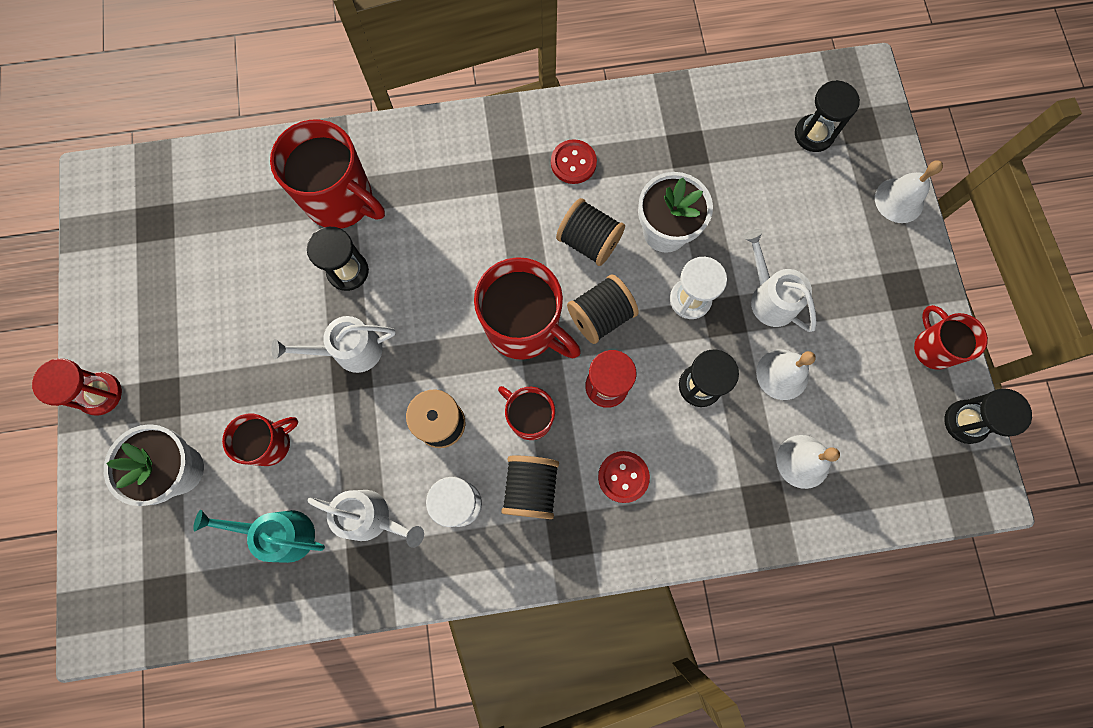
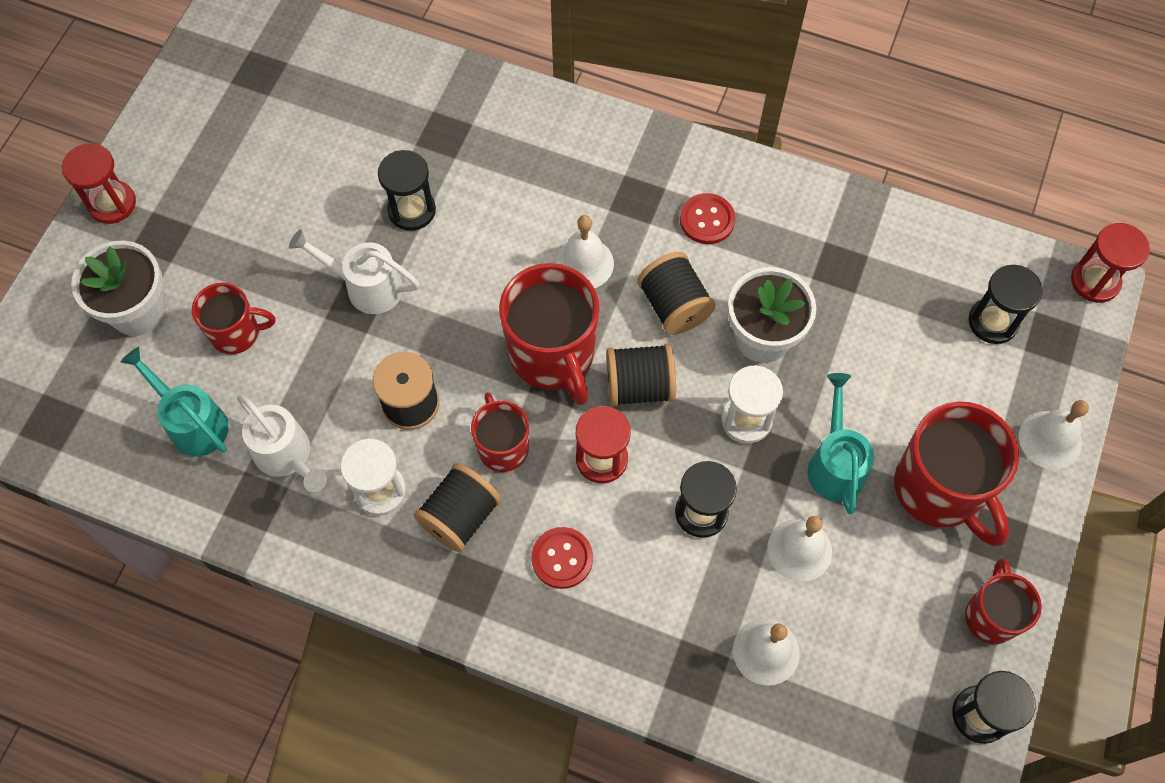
camera: 30 degrees right, 10 degrees down
(341, 200) = (448, 139): red mug -> red mug (939, 490)
(504, 243) = (584, 263): none -> white bell
(769, 297) = (835, 463): white watering can -> turquoise watering can
(863, 68) = (1095, 281): none -> red hourglass

